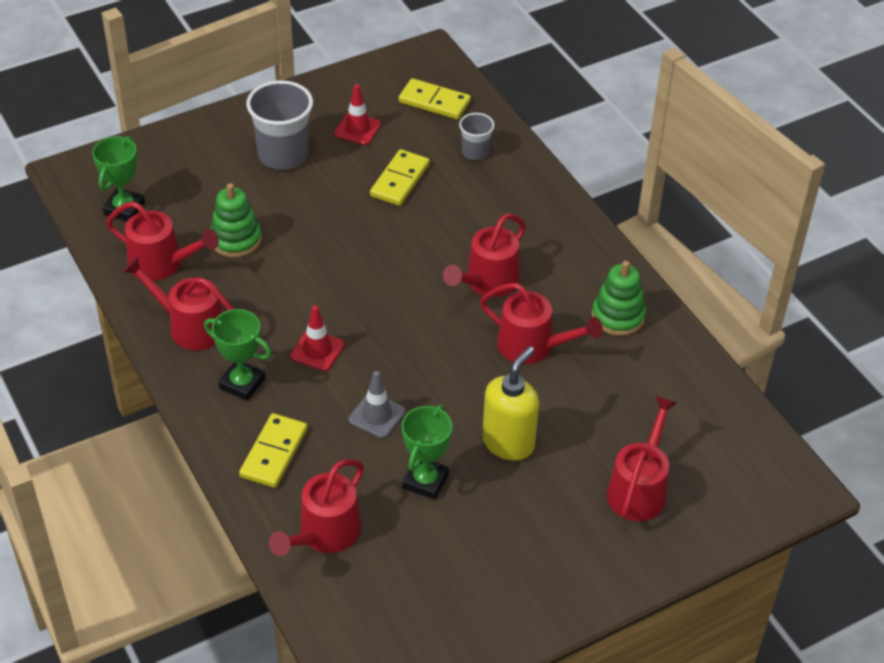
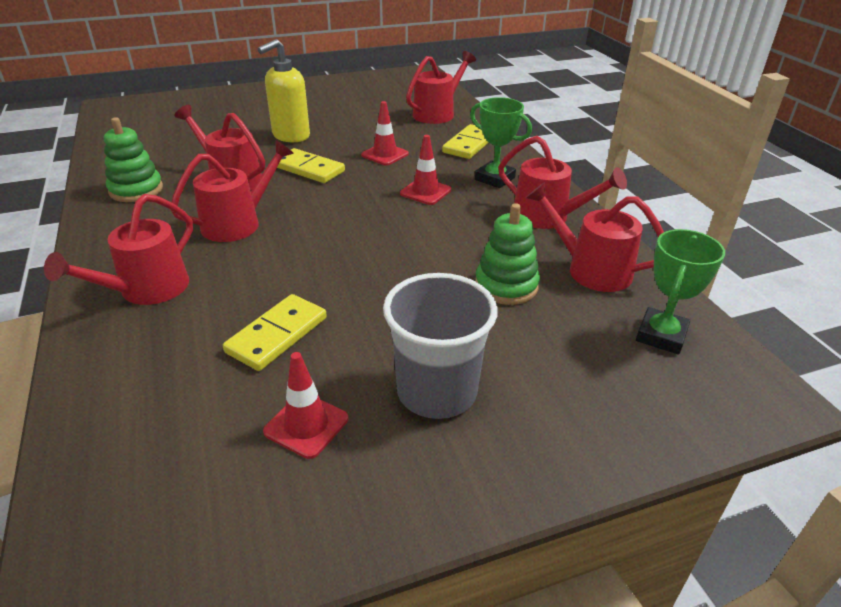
camera: 170 degrees left, 10 degrees down
(377, 415) = (385, 154): grey traffic cone -> red traffic cone
(425, 481) = (361, 126): green trophy -> none
(434, 102) = (146, 468): yellow domino -> yellow domino (309, 169)
(475, 152) = (145, 364): grey cup -> none
(639, 488) = (216, 113): red watering can -> red watering can (146, 290)

